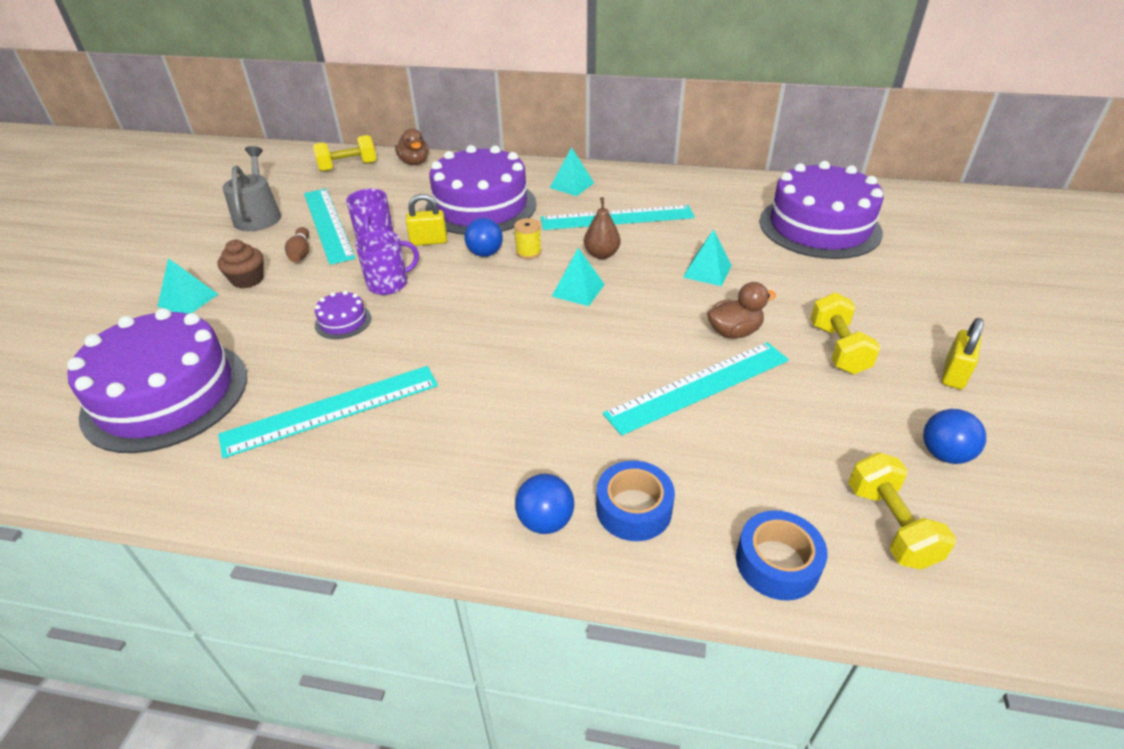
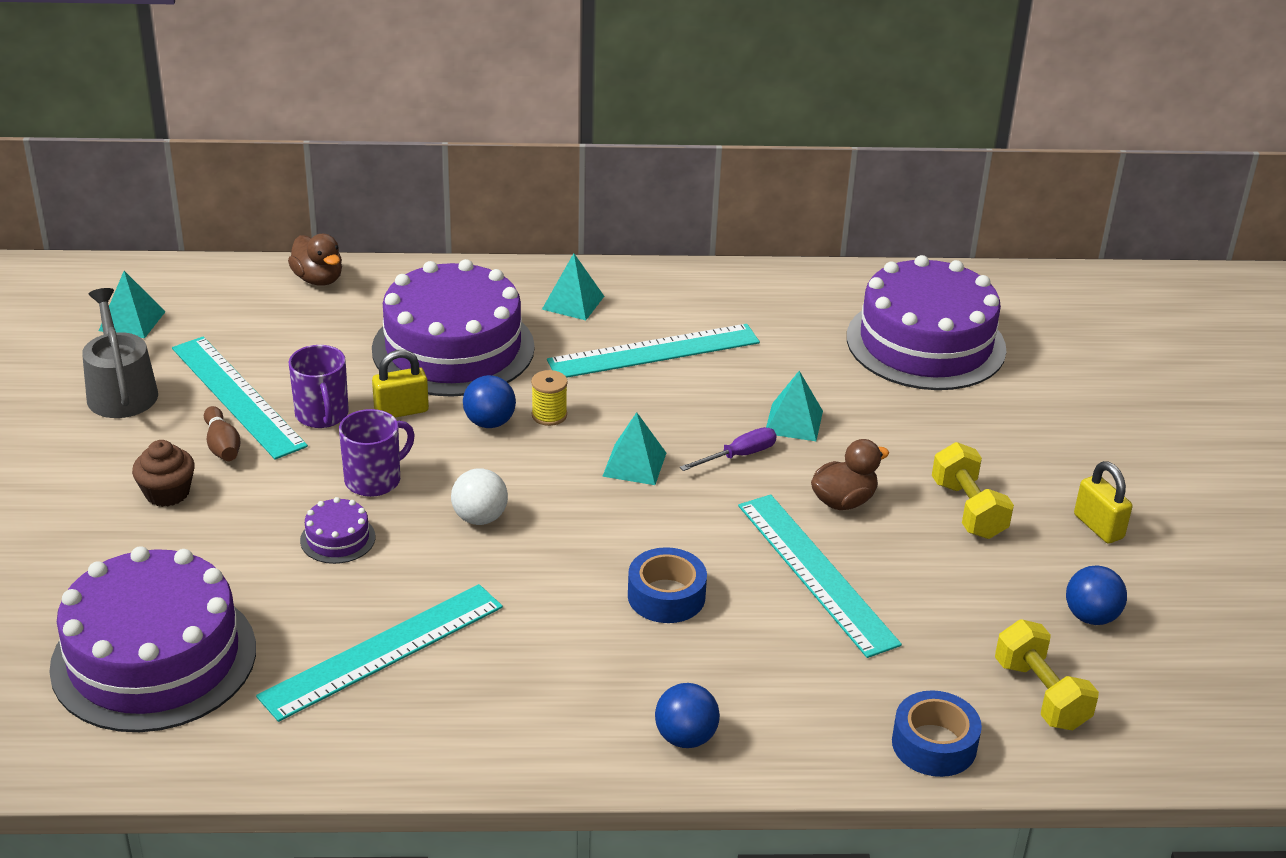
camera: 15 degrees left, 5 degrees down
(188, 300) = (98, 531): turquoise pyramid -> turquoise pyramid (132, 321)
(348, 167) = (216, 295): yellow dumbbell -> none
(450, 317) = (480, 518): none -> white ball
(601, 254) = (649, 410): brown pear -> none
(634, 509) = (776, 713): blue tape -> blue tape (666, 596)
(659, 291) = (739, 456): none -> purple screwdriver
(699, 386) = (816, 573): turquoise ruler -> turquoise ruler turned 75 degrees counterclockwise
(954, 374) = (1098, 527): yellow padlock -> yellow padlock turned 45 degrees counterclockwise

